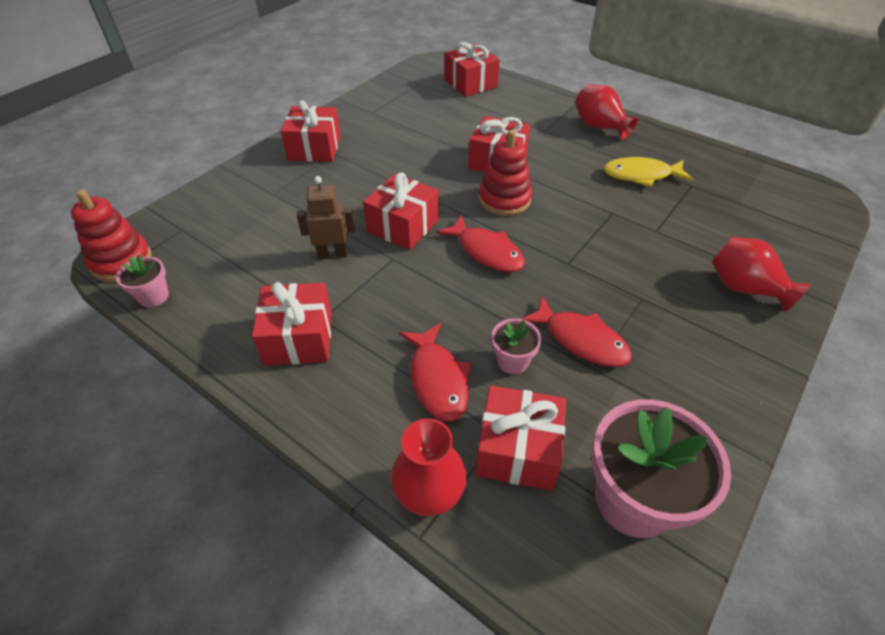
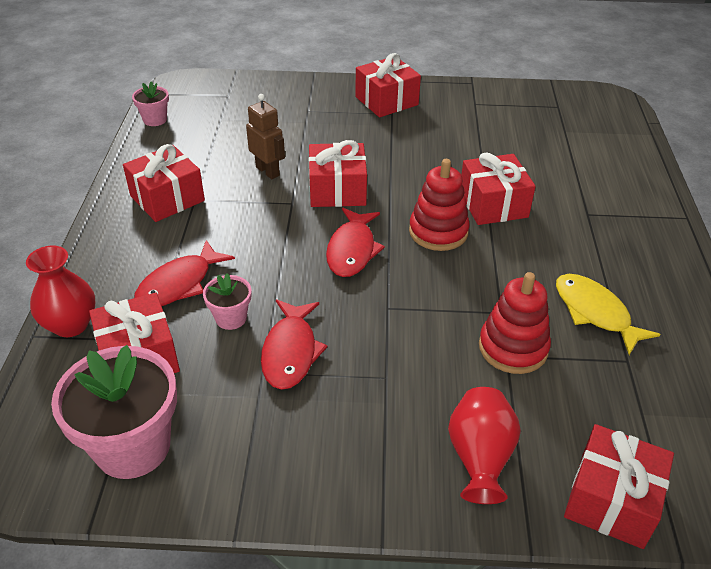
camera: 55 degrees right, 5 degrees down
(121, 261) = (175, 90): red stacking toy -> red stacking toy (513, 348)
(470, 83) = (604, 135): red gift -> red gift (611, 500)
(599, 127) = (649, 250): red vase -> none

